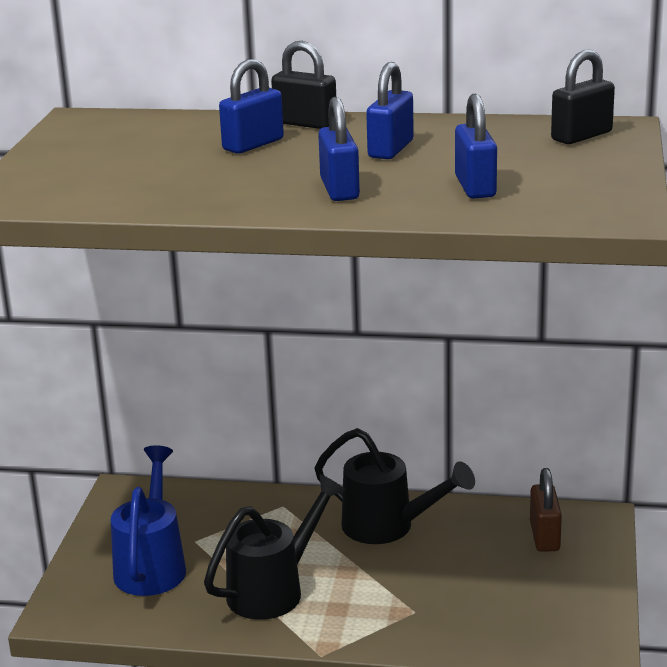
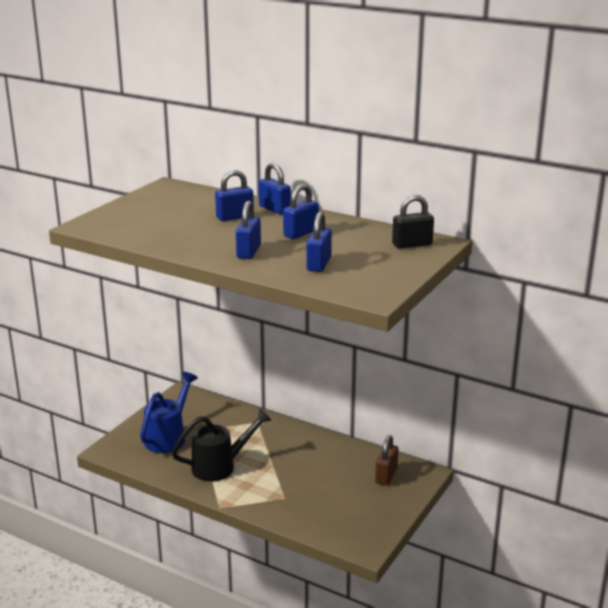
camera: 20 degrees right, 0 degrees up
(305, 123) = (274, 209): black padlock -> blue padlock
(388, 527) = (304, 448): black watering can -> none

